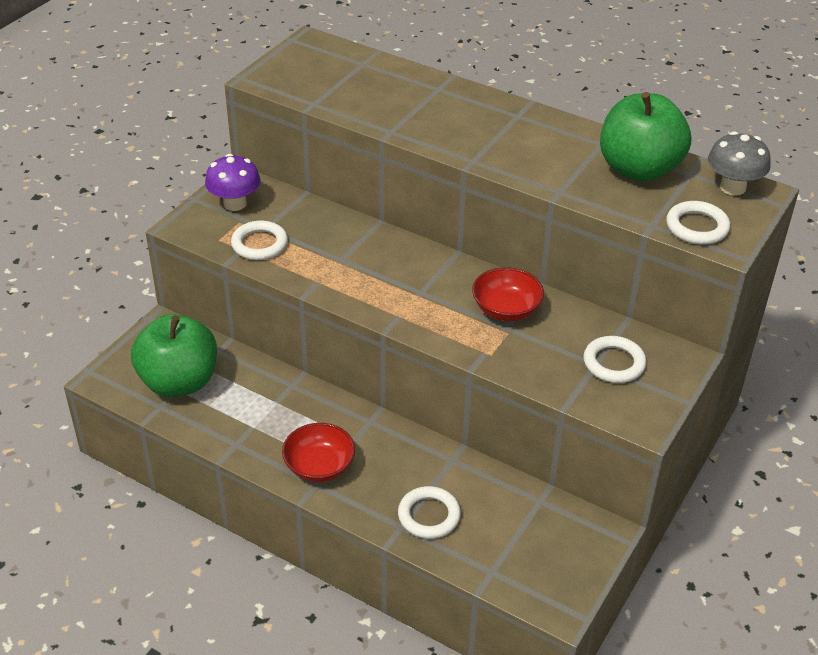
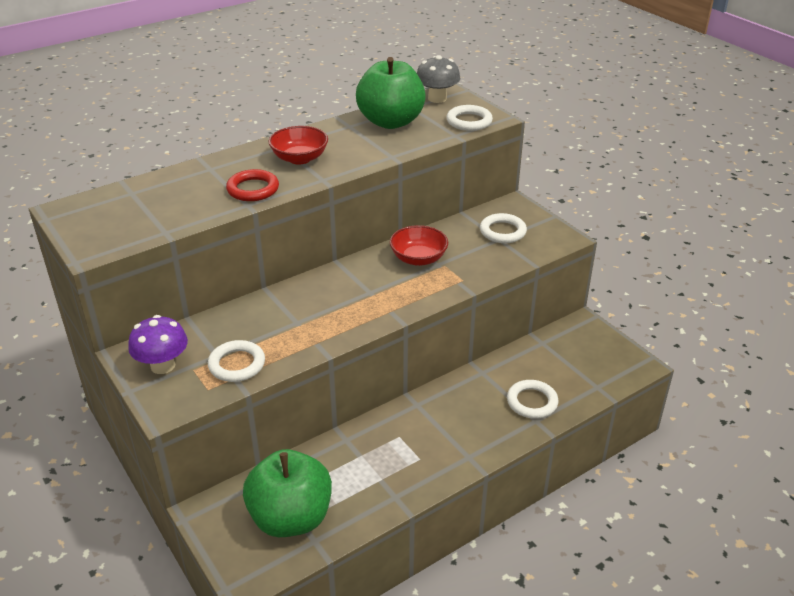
camera: 65 degrees left, 5 degrees down
(319, 466) = (450, 449): red bowl -> red bowl (299, 158)
(420, 125) = (253, 189): none -> red ring

